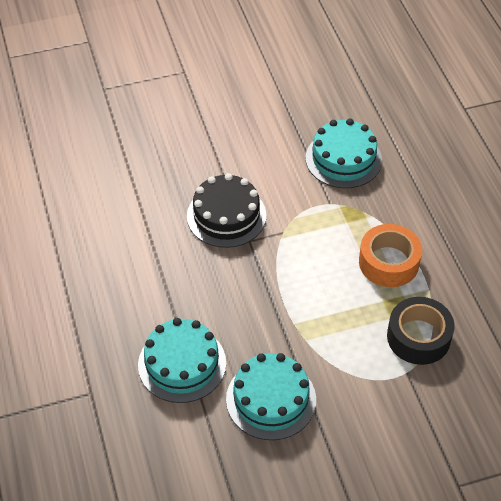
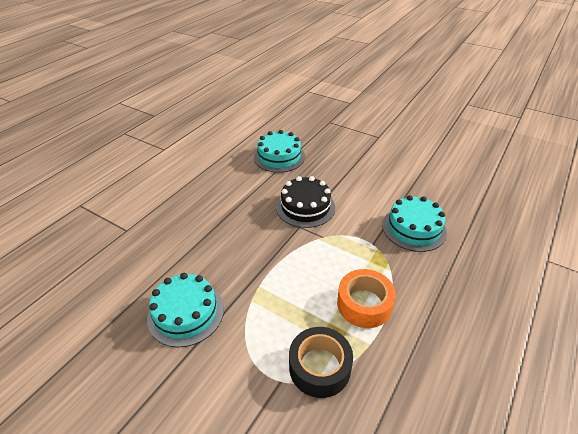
camera: 50 degrees right, 10 degrees down
(182, 364) = (178, 253): turquoise cake -> turquoise cake (279, 157)

